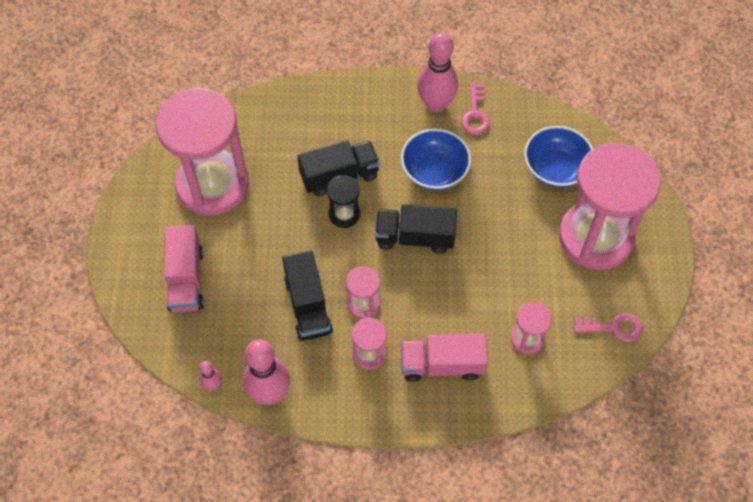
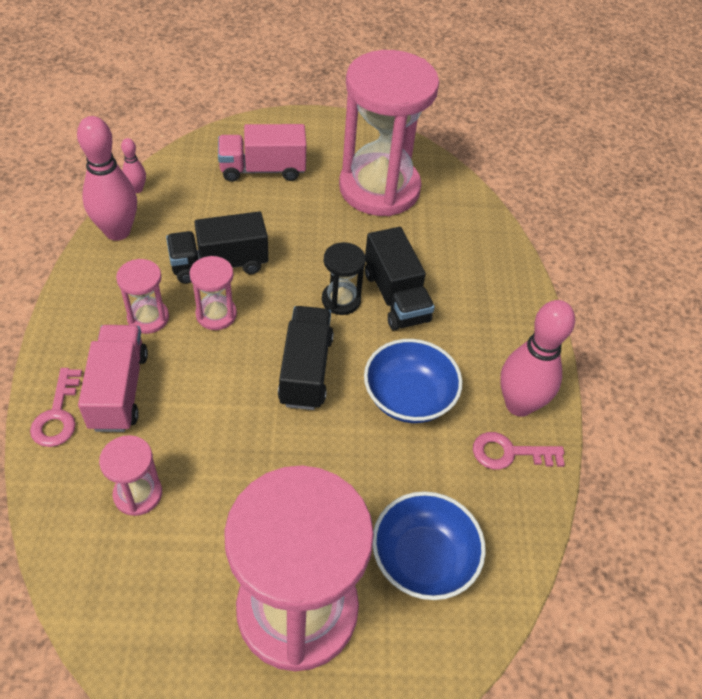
camera: 85 degrees right, 10 degrees down
(613, 327) = (136, 620): pink key -> pink key (58, 414)

